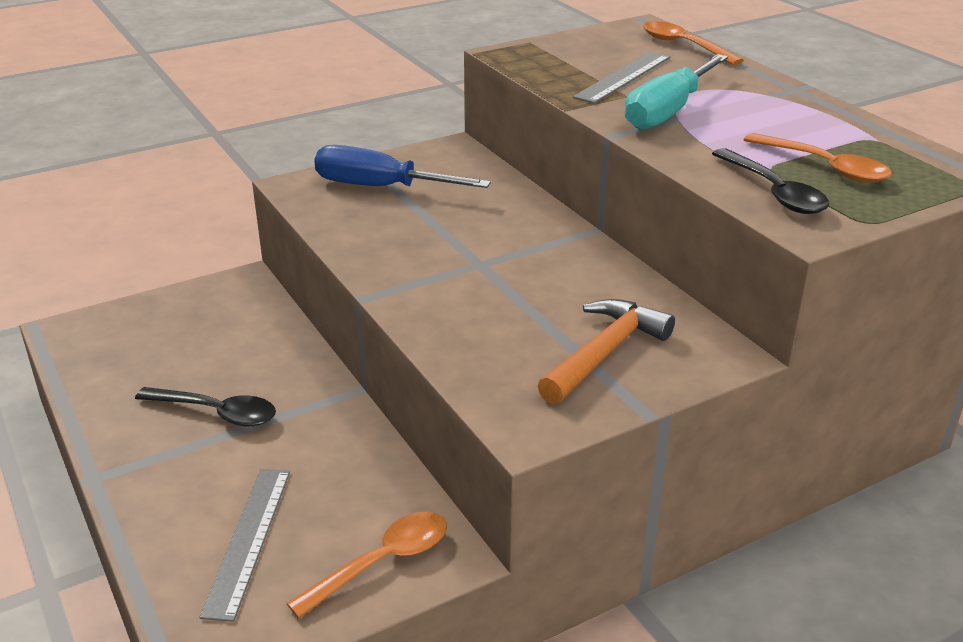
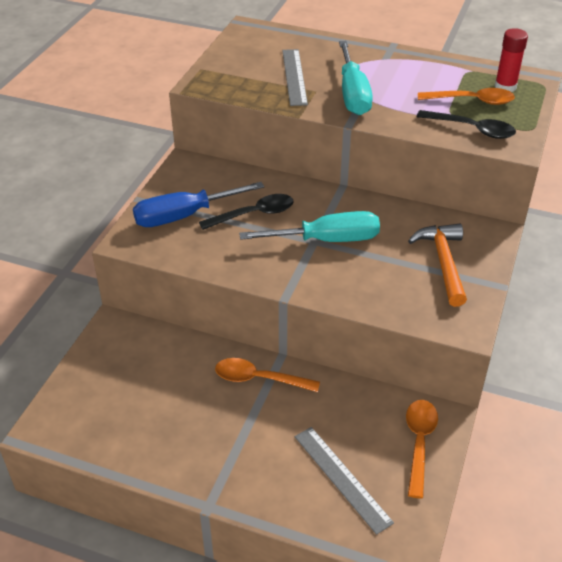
camera: 40 degrees left, 10 degrees up
(217, 413) = (222, 420): black spoon -> black spoon (254, 214)
(494, 269) = (326, 240): none -> turquoise screwdriver
(683, 45) = (292, 37): orange spoon -> orange spoon (259, 379)
(903, 170) = (505, 87): none -> red glue stick

